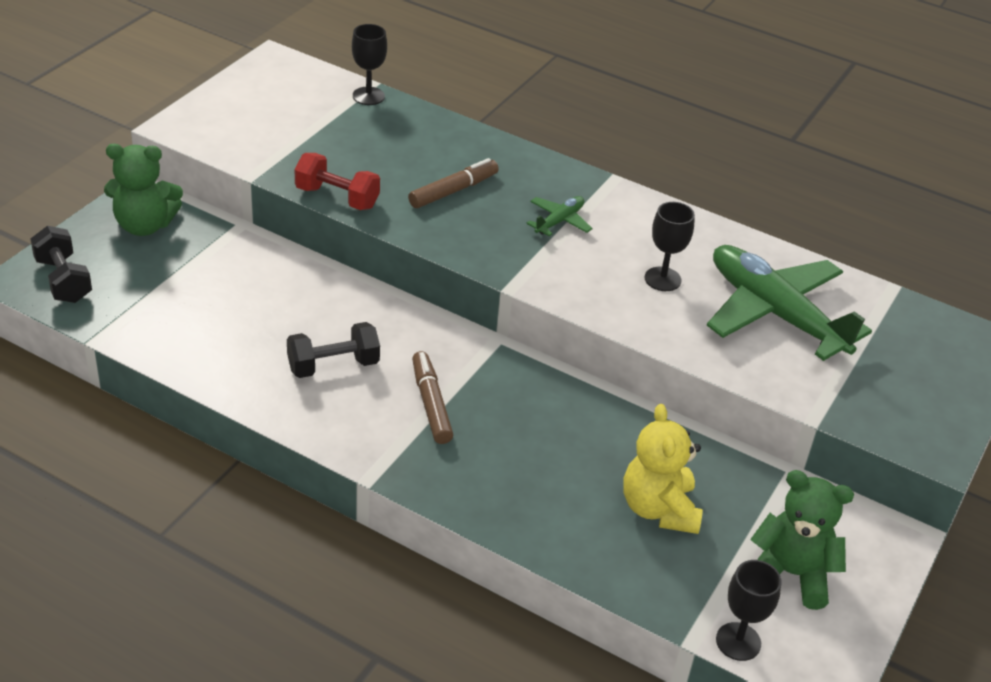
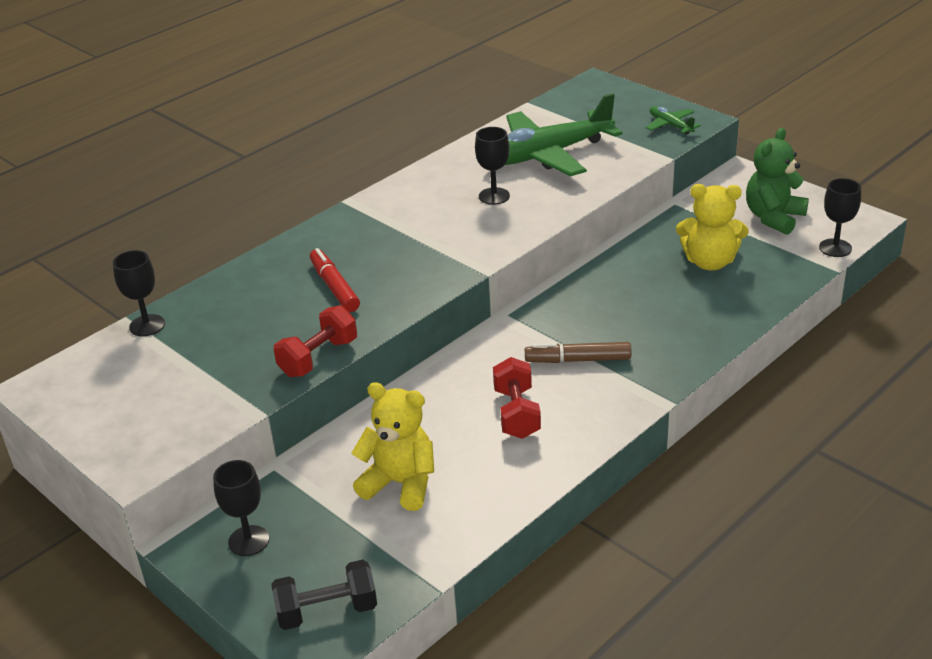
camera: 70 degrees left, 5 degrees down
(144, 225) = (248, 541): green teddy bear -> black goblet
(222, 300) = (400, 483): none -> yellow teddy bear
(333, 366) = (517, 413): black dumbbell -> red dumbbell
(453, 191) = (334, 287): brown marker -> red marker
(559, 221) = (401, 235): green plane -> green plane (670, 125)

